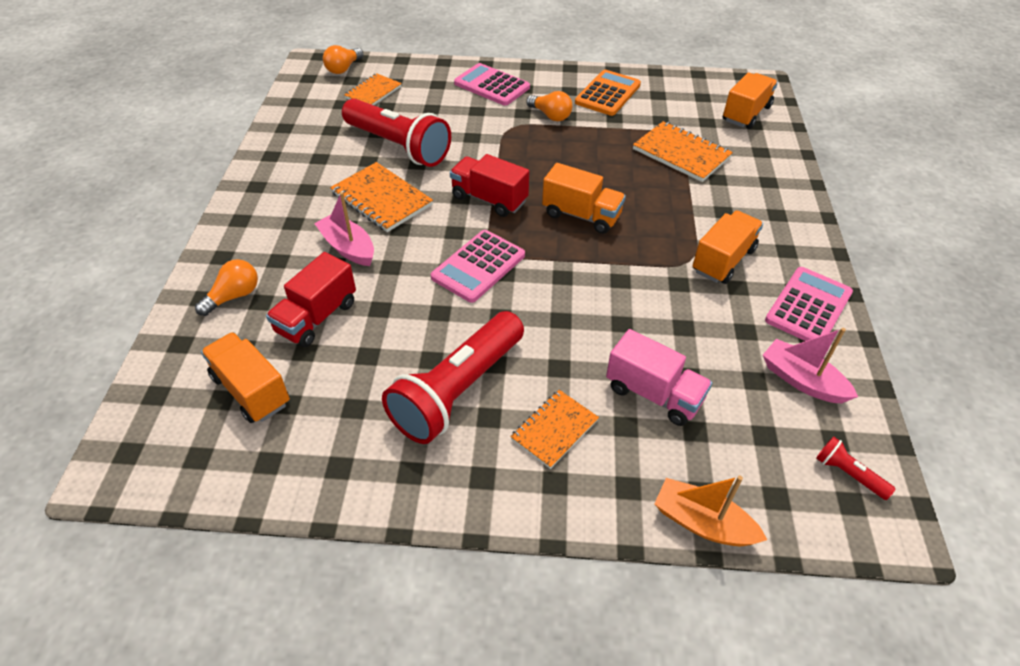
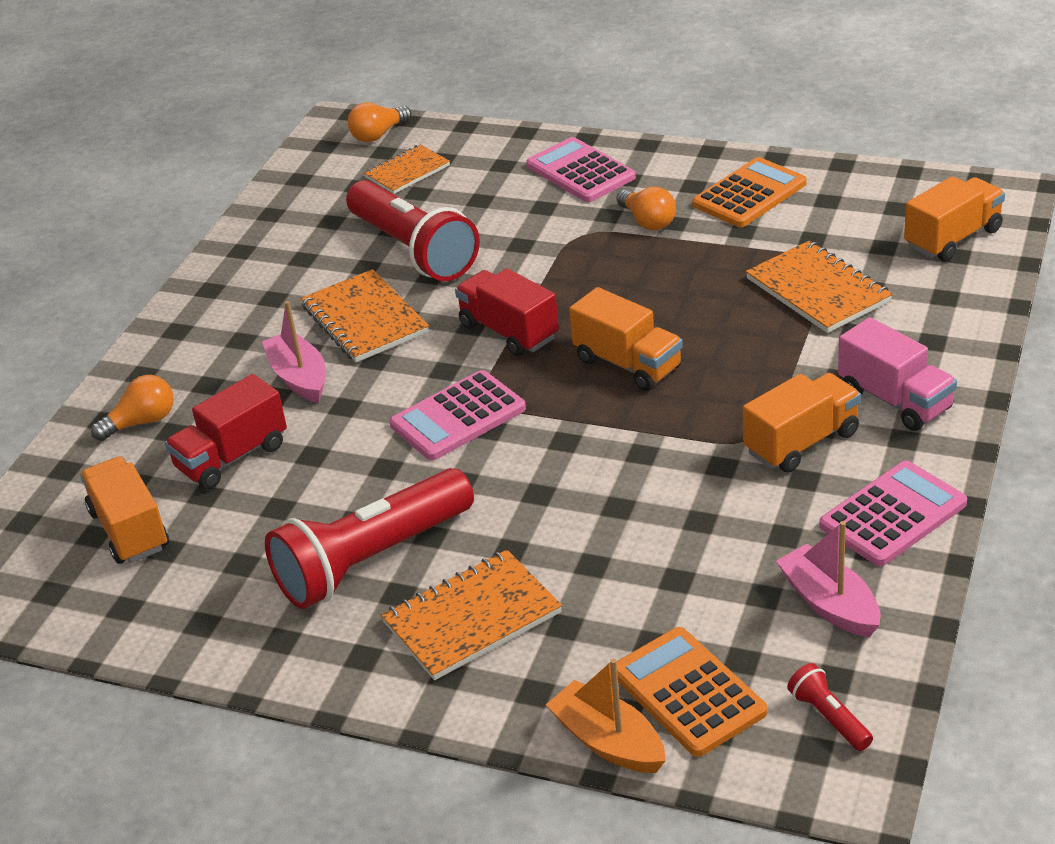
camera: 20 degrees right, 10 degrees down
(554, 430) = (472, 618): orange notebook -> orange notebook, size x1.52
(653, 394) = (618, 594): pink truck -> pink truck (895, 400)
(740, 469) = (688, 692): none -> orange calculator

